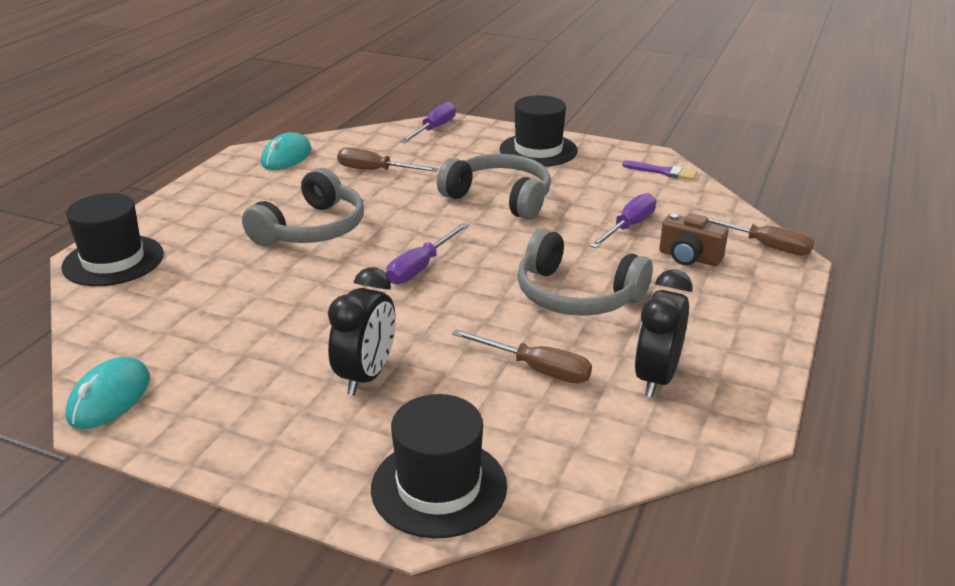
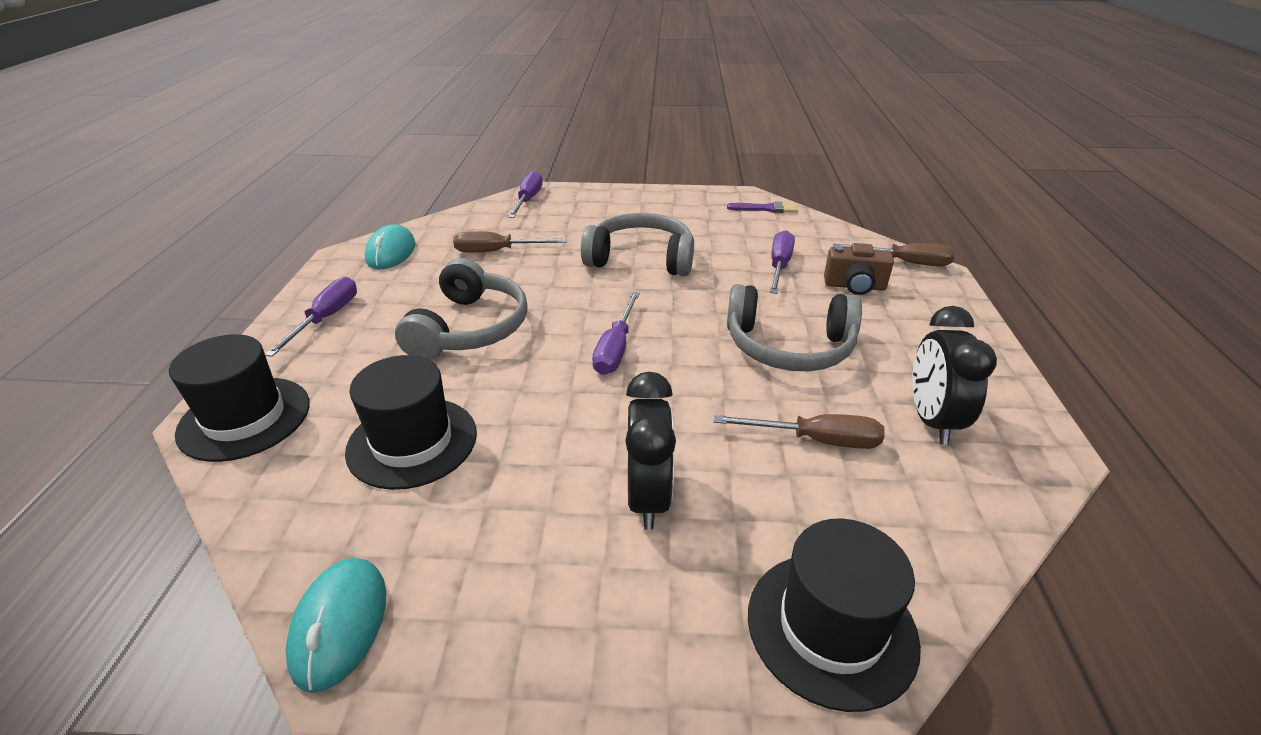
camera: 20 degrees left, 5 degrees up
(206, 201) = (326, 318): none -> purple screwdriver
(538, 150) = (642, 206): black hat -> black hat (412, 442)

